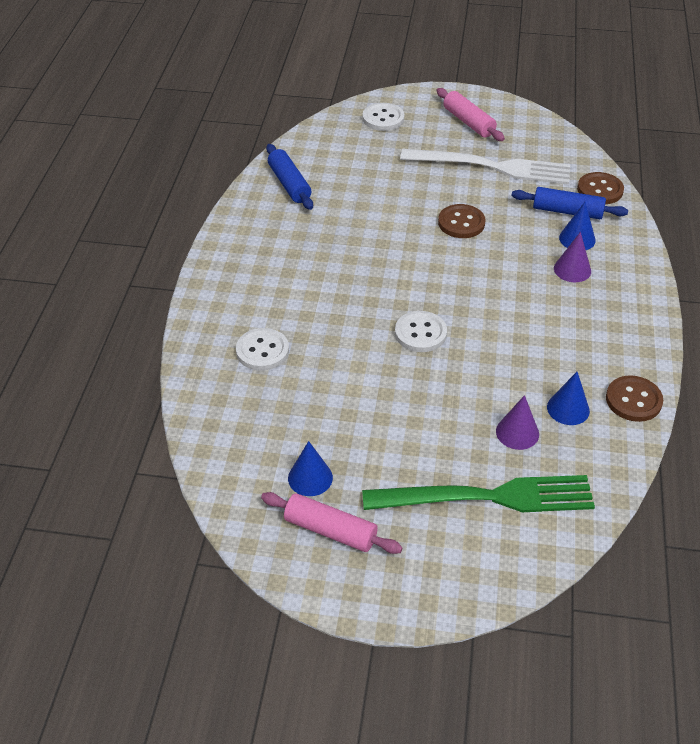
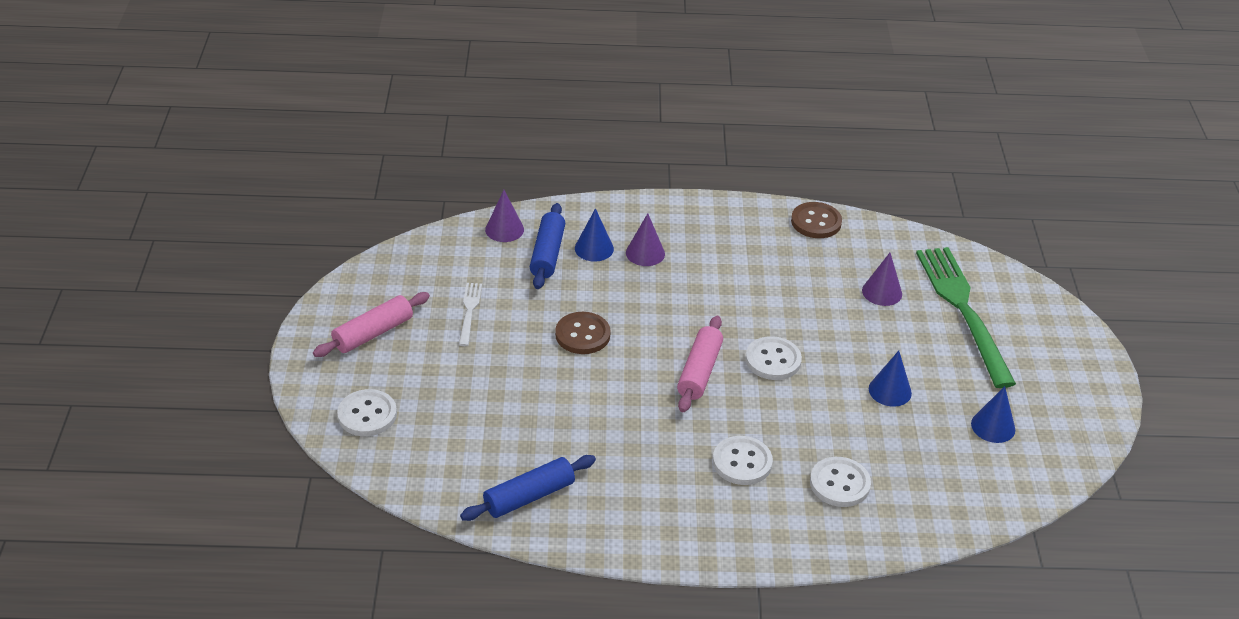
camera: 100 degrees left, 5 degrees down
(299, 296) = (742, 462): none -> white button
(330, 530) = (1044, 407): pink rolling pin -> pink rolling pin (699, 372)
(492, 167) = (469, 311): white fork -> white fork, size x0.45
(568, 409) = (841, 261): blue cone -> blue cone (890, 391)
(600, 190) = (504, 229): brown button -> purple cone

